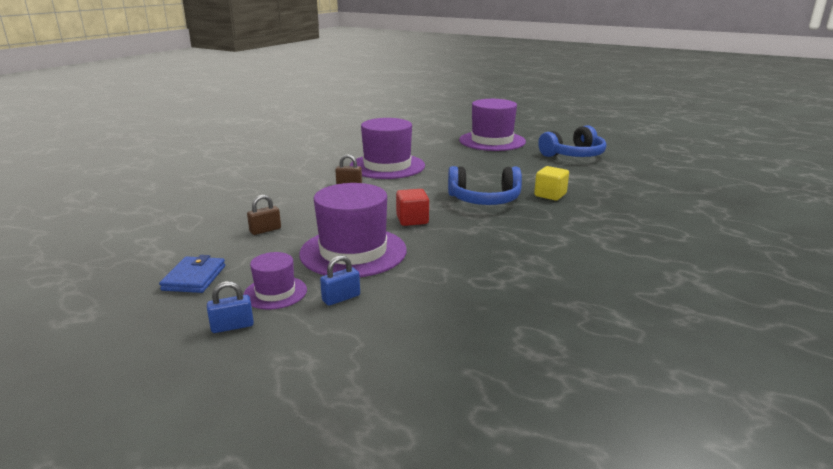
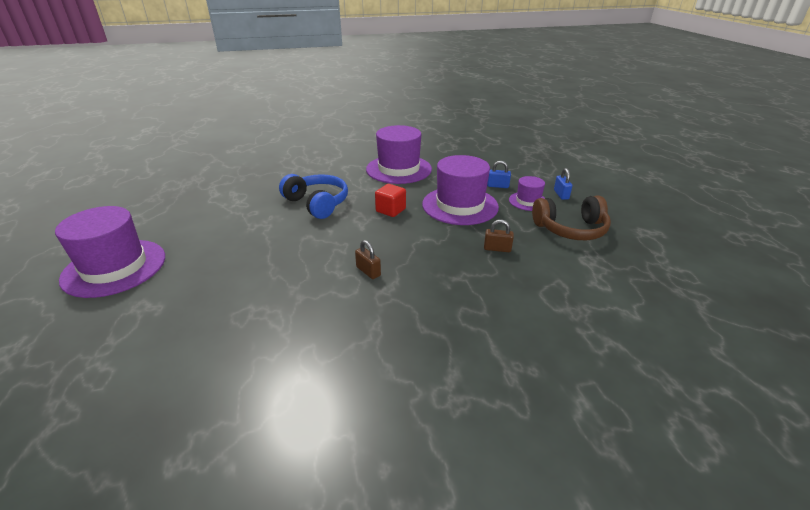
camera: 135 degrees left, 10 degrees up
(194, 278) = (570, 229): blue wallet -> brown headphones
(232, 326) = (561, 194): blue padlock -> blue padlock turned 60 degrees clockwise
(387, 166) = (289, 282): purple hat -> purple hat (399, 169)
(550, 195) = (275, 188): yellow cube -> none
(573, 155) = (146, 209): blue headphones -> none

